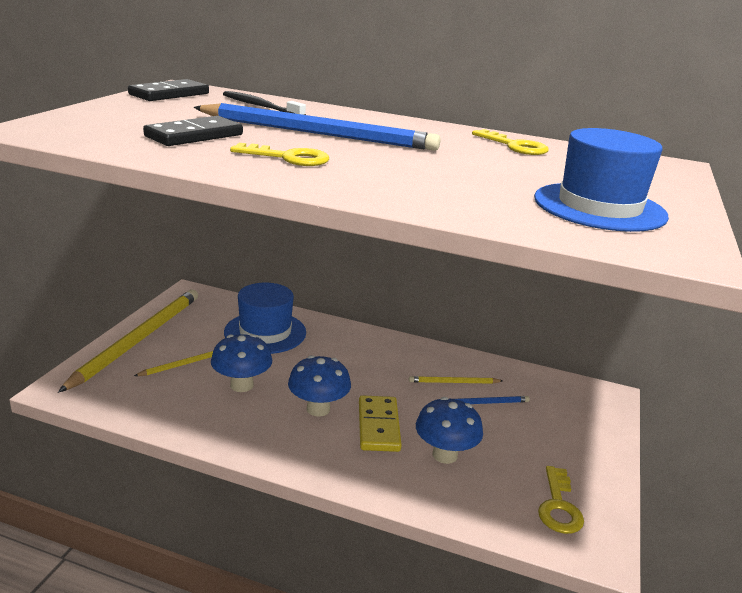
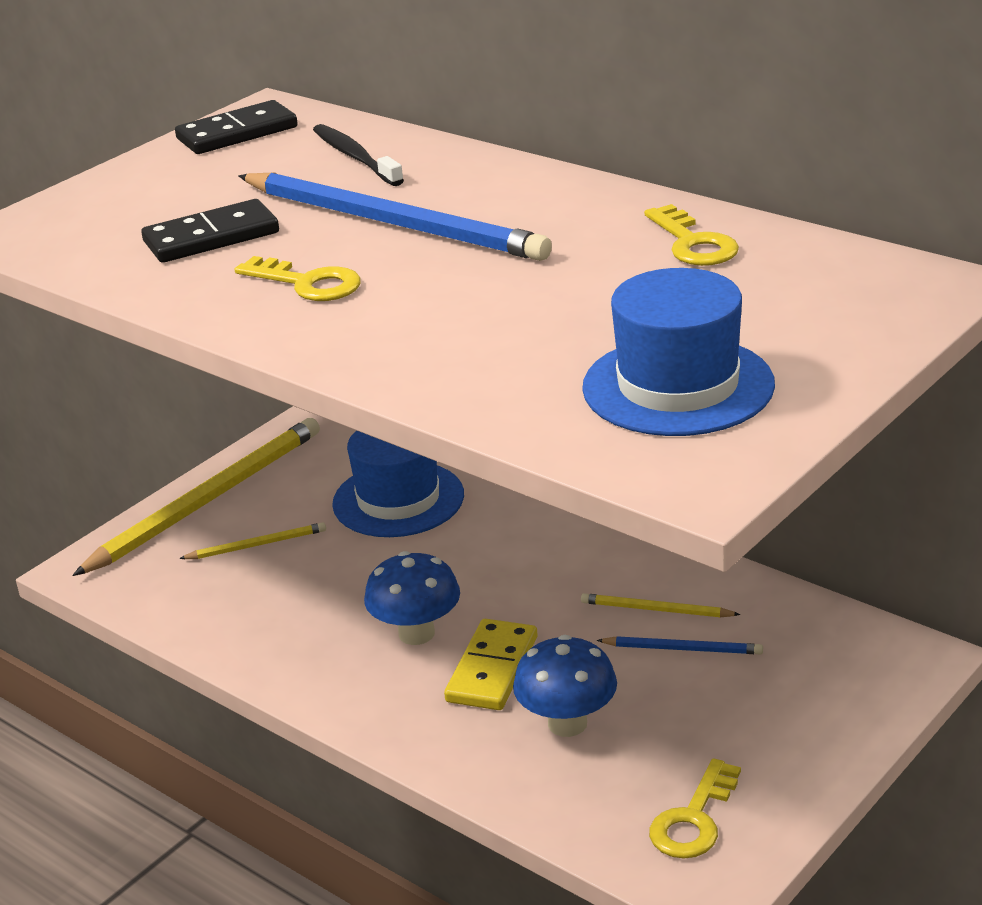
camera: 25 degrees right, 5 degrees up
(242, 385) = (323, 586): blue mushroom -> none

